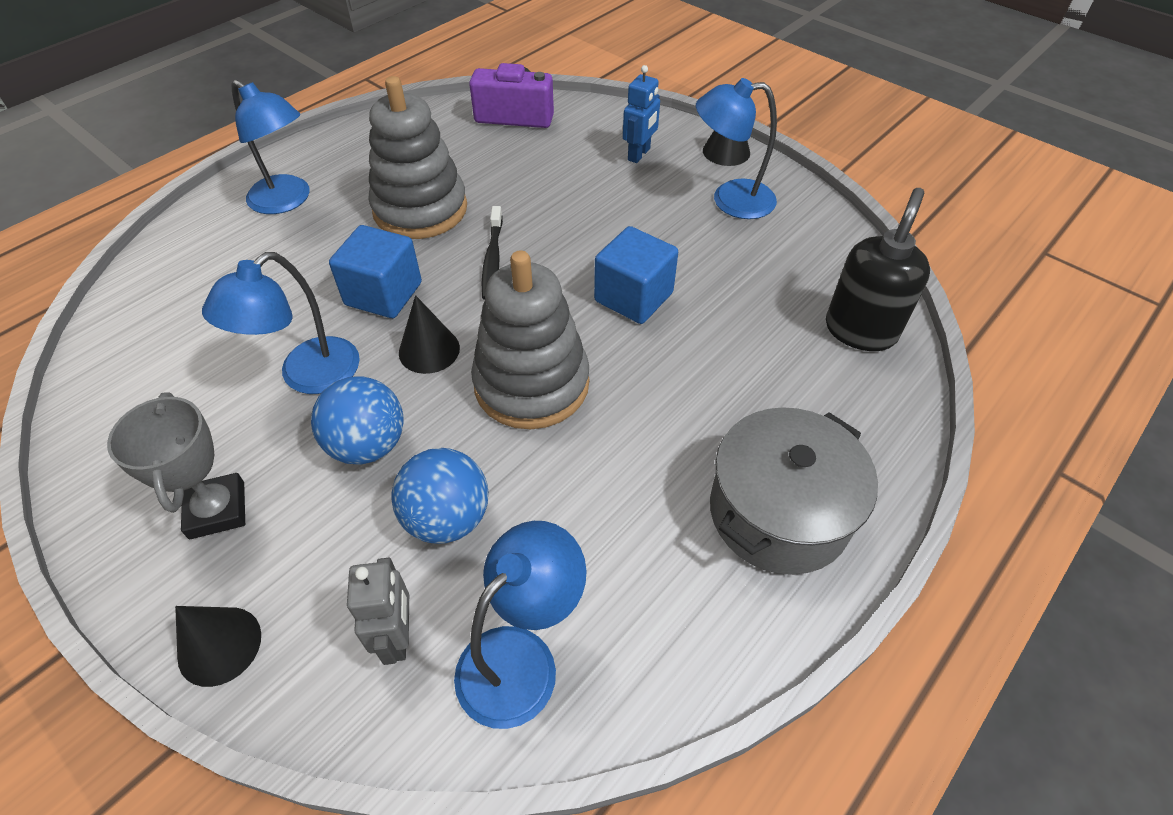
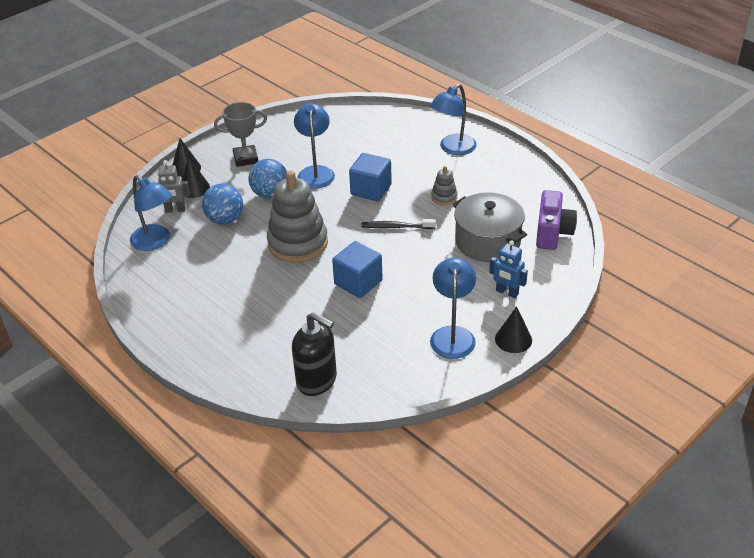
camera: 95 degrees right, 10 degrees down
(307, 376) = (316, 172): blue lamp -> blue lamp turned 45 degrees clockwise
(420, 209) = (444, 197): grey stacking toy -> grey stacking toy, size x0.45
(429, 350) = (327, 208): black cone -> black cone (194, 188)
(779, 512) = (199, 325): grey pot -> grey pot (487, 241)

